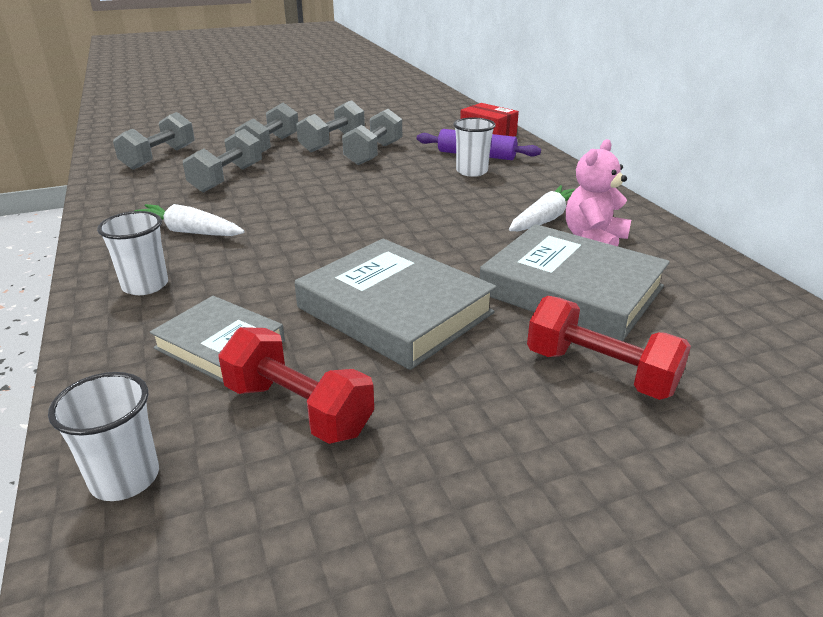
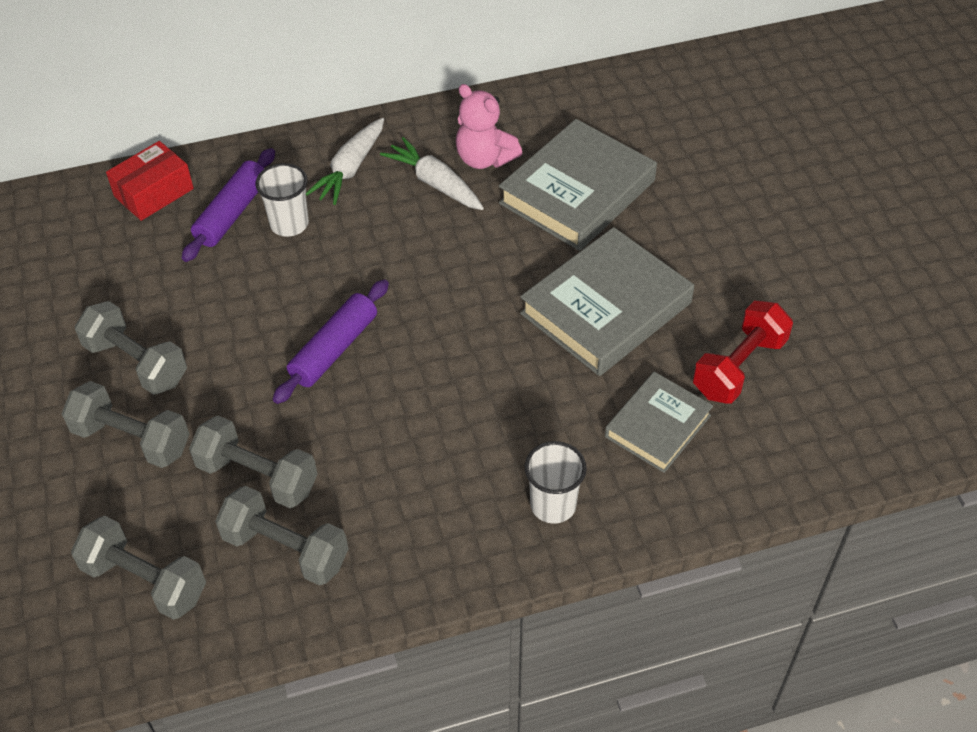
camera: 85 degrees left, 20 degrees up
(125, 478) = (813, 456): white cup -> none
(187, 231) = (426, 492): white carrot -> white carrot (350, 169)
(341, 193) = (334, 349): none -> purple rolling pin
(374, 154) = (198, 316): grey dumbbell -> grey dumbbell (286, 549)
(600, 372) = (690, 199): red dumbbell -> none

